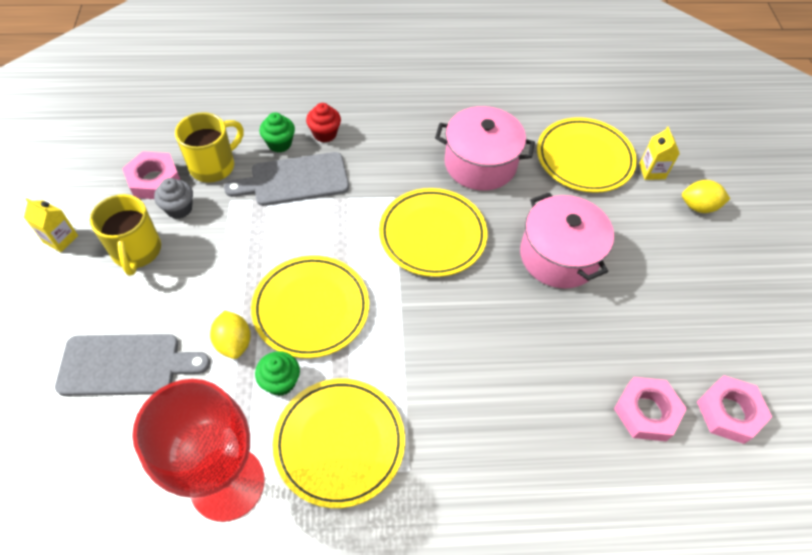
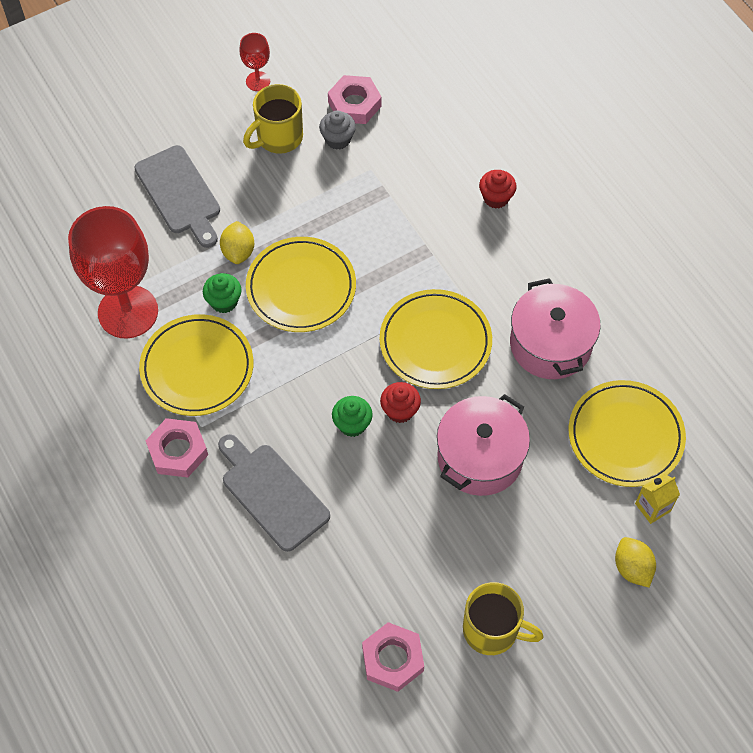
camera: 65 degrees right, 5 degrees up
(60, 239) = (258, 81): yellow carton -> red goblet
(214, 166) = (399, 136): yellow mug -> yellow mug (492, 630)
(234, 343) = (238, 252): yellow lemon -> yellow lemon turned 45 degrees counterclockwise
(279, 143) = (458, 169): green cupcake -> green cupcake (352, 424)
(294, 180) = (424, 204): grey cutting board -> grey cutting board (272, 493)
(484, 291) = (400, 410): none -> red cupcake
(646, 412) = (353, 587): pink nut -> pink nut (178, 451)

